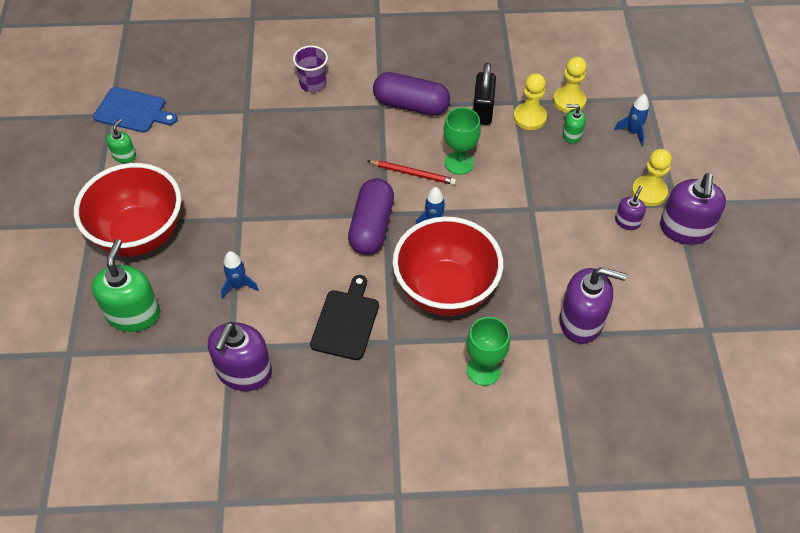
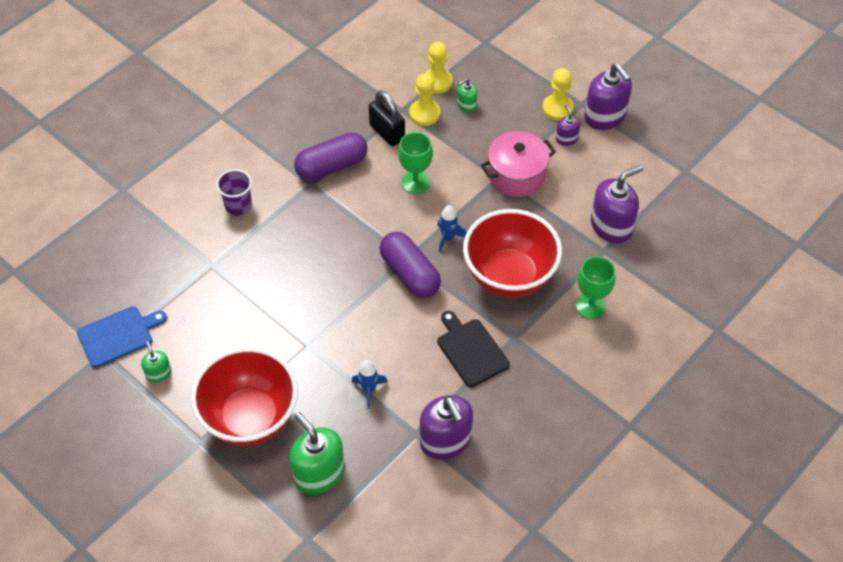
camera: 45 degrees left, 0 degrees up
(412, 174) = (393, 215): red pencil -> none
(548, 218) = (516, 175): none -> pink pot
(633, 132) = (502, 73): blue rocket -> none

